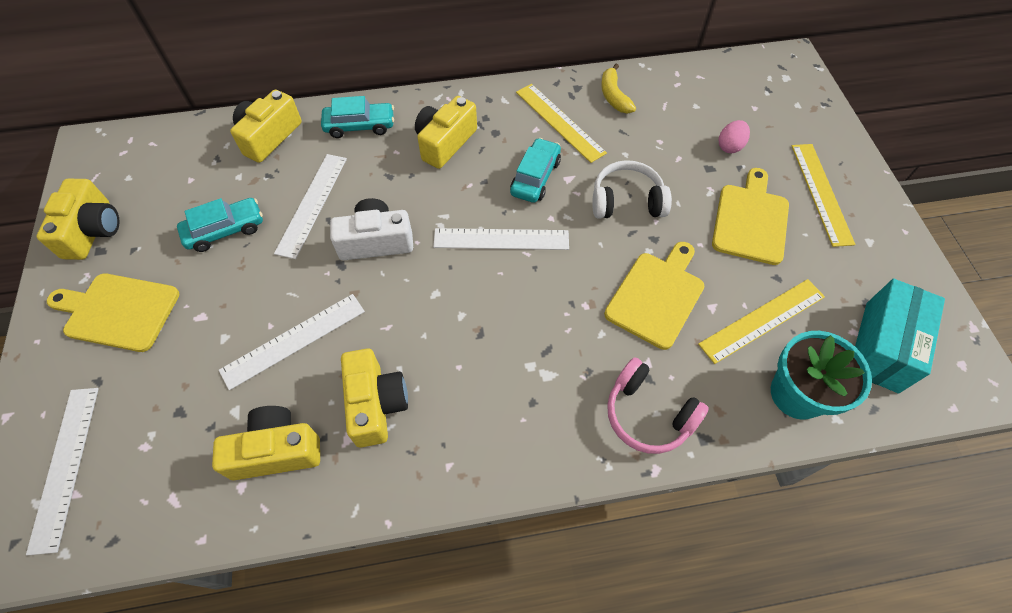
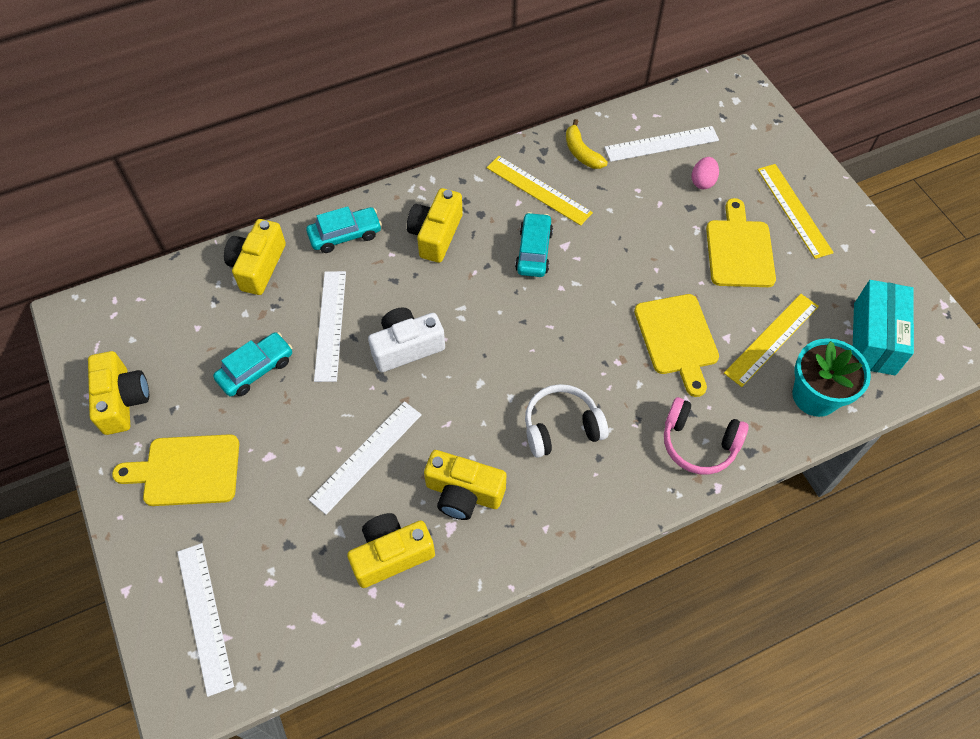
camera: 15 degrees left, 0 degrees up
(376, 404) = (463, 493): yellow camera -> yellow camera turned 135 degrees clockwise
(501, 239) = (522, 318): white ruler -> white ruler (661, 144)
(626, 201) = (625, 256): white headphones -> white headphones (561, 427)
(657, 296) = (677, 339): yellow cutting board -> yellow cutting board turned 150 degrees clockwise

